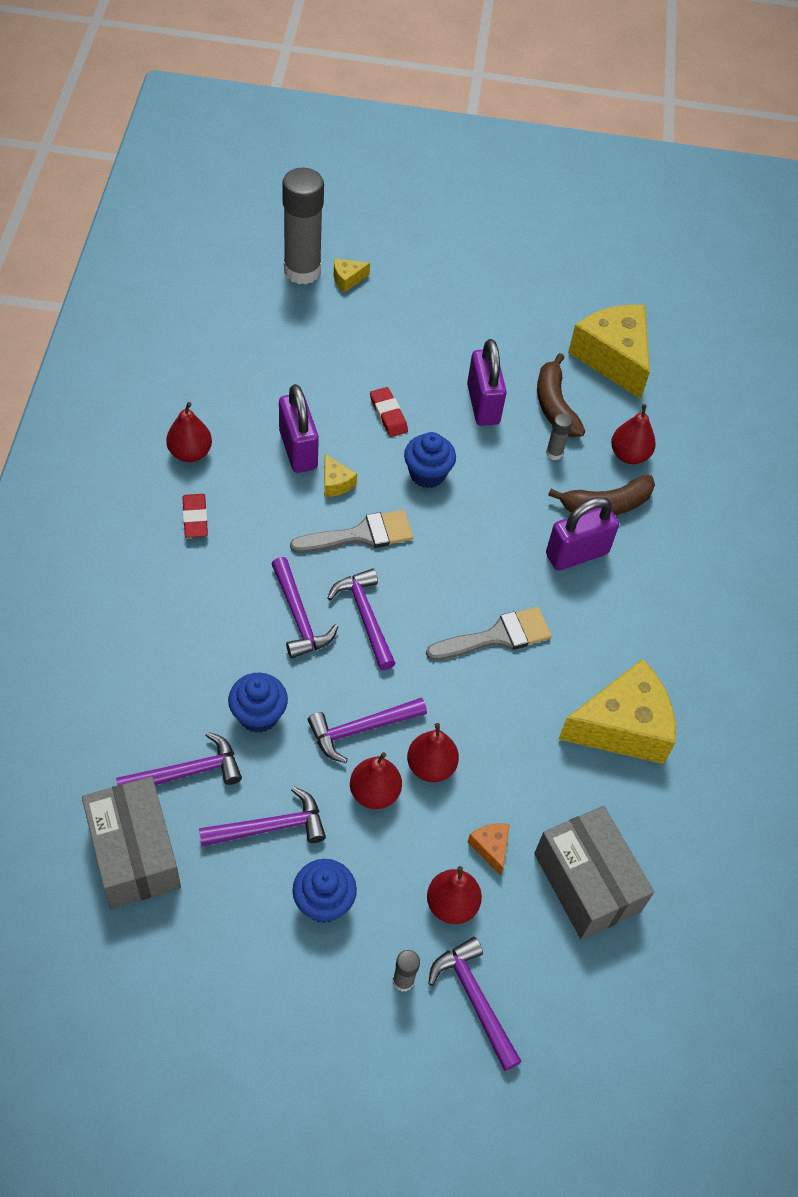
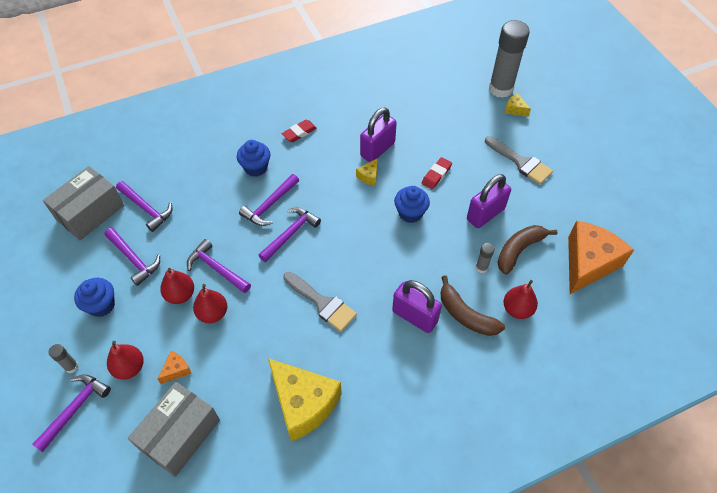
camera: 65 degrees right, 0 degrees up
(190, 453) = (338, 109): red pear -> none
(258, 715) = (197, 220): blue cupcake -> blue cupcake (256, 168)
(360, 535) = (343, 204): grey brush -> grey brush (520, 162)
(613, 358) = (588, 263): yellow cheese -> orange cheese

